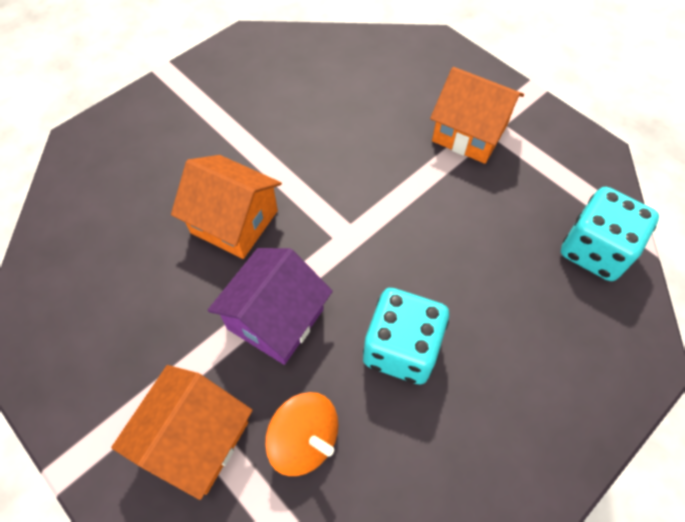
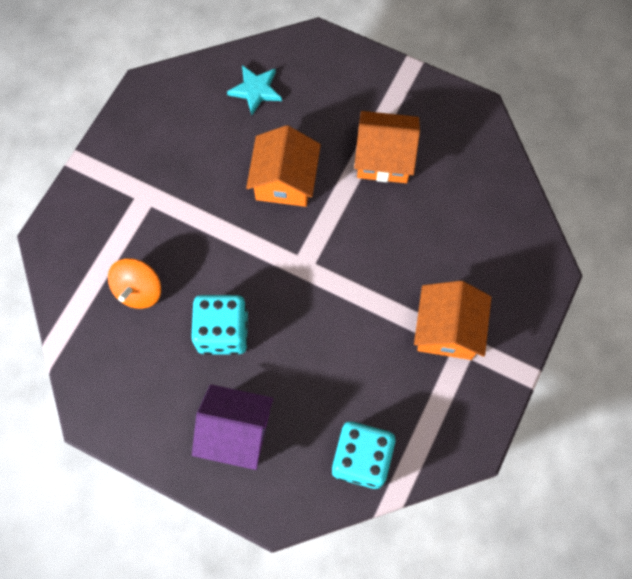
camera: 70 degrees right, 10 degrees up
(101, 215) = (255, 90): none -> turquoise star
(195, 439) = (119, 225): orange house -> orange house (384, 158)
(275, 319) = (216, 240): purple house -> purple house (236, 432)

